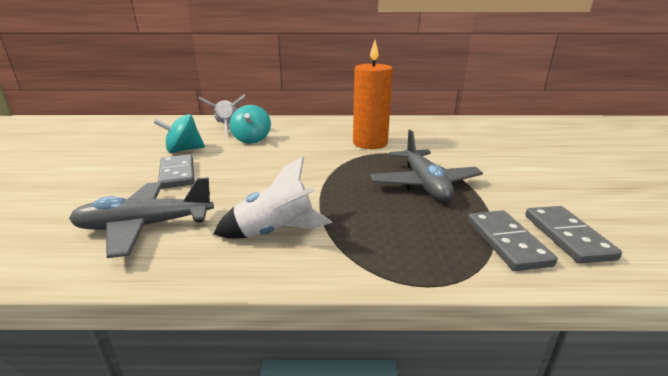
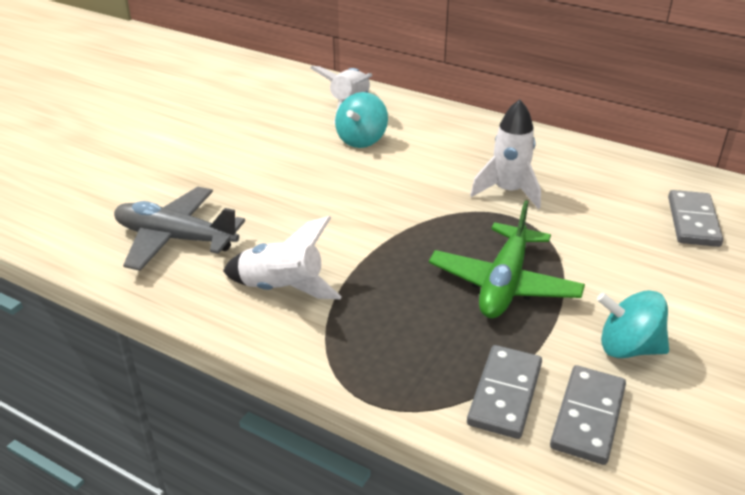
camera: 30 degrees right, 10 degrees up
(177, 174) = (243, 175): grey domino -> grey domino (693, 221)
(183, 150) = (272, 137): turquoise spinning top -> turquoise spinning top (628, 348)
(370, 143) = (508, 191): orange candle -> white rocket
(424, 184) = (504, 284): grey plane -> green plane

